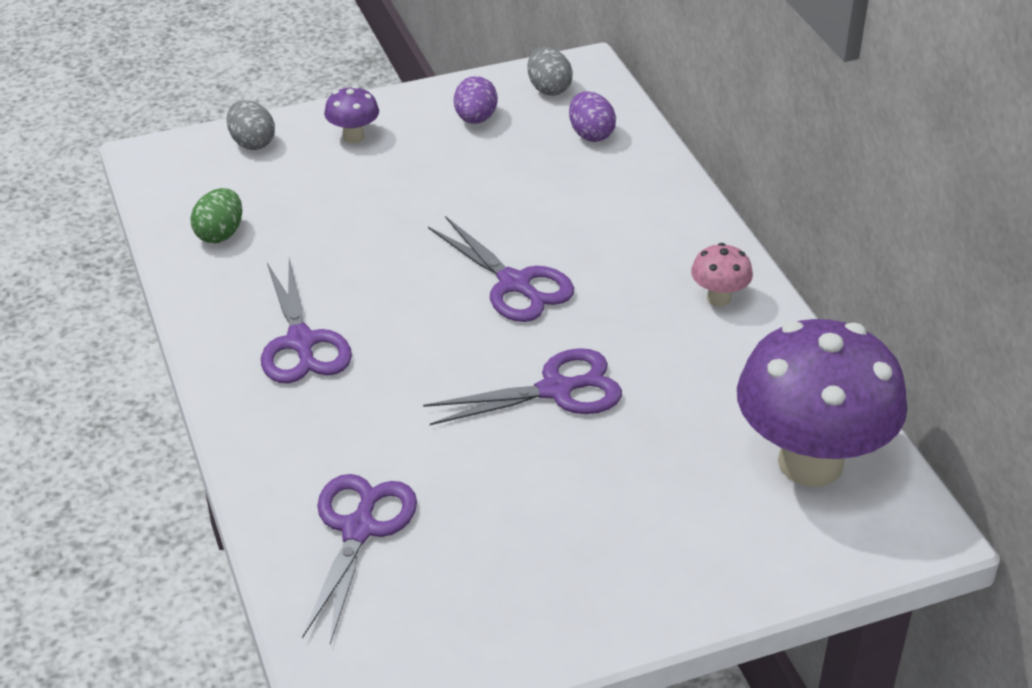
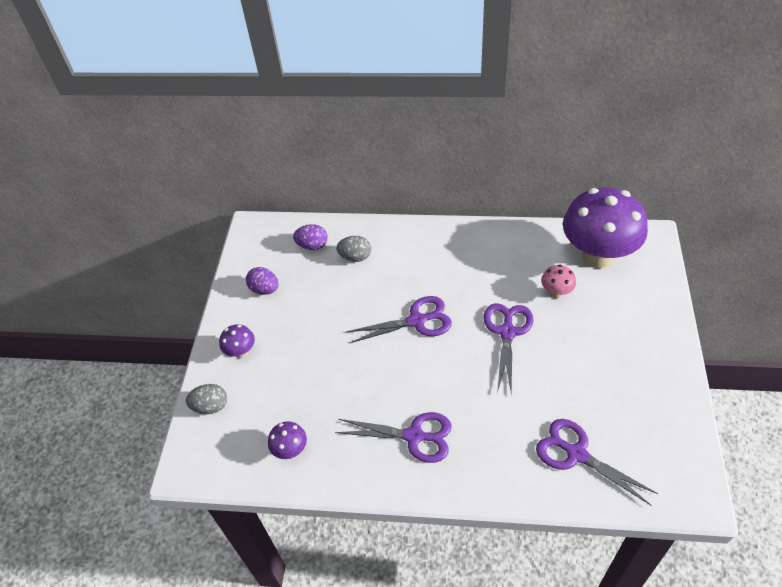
camera: 60 degrees left, 10 degrees up
(220, 234) = (291, 450): green egg -> purple mushroom
(549, 89) = (260, 248): grey egg -> grey egg (355, 257)
(719, 298) = (471, 244): pink mushroom -> pink mushroom (556, 293)

